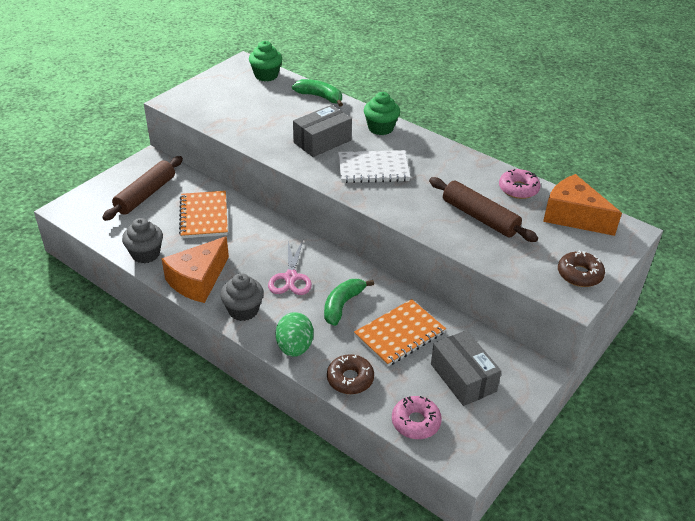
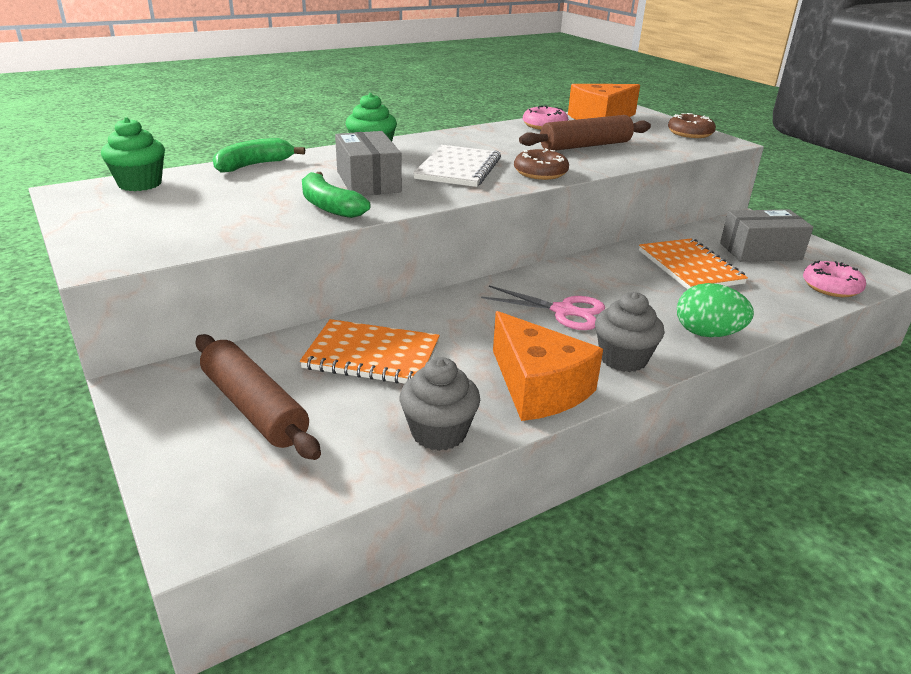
camera: 70 degrees left, 10 degrees down
(342, 305) = (631, 288): green banana -> green banana (329, 206)
(350, 379) = (766, 309): brown donut -> brown donut (540, 173)

